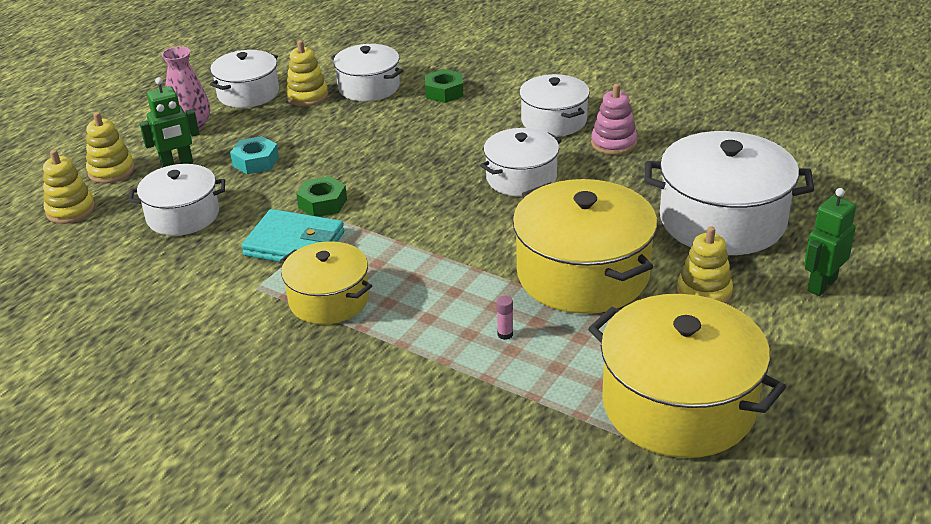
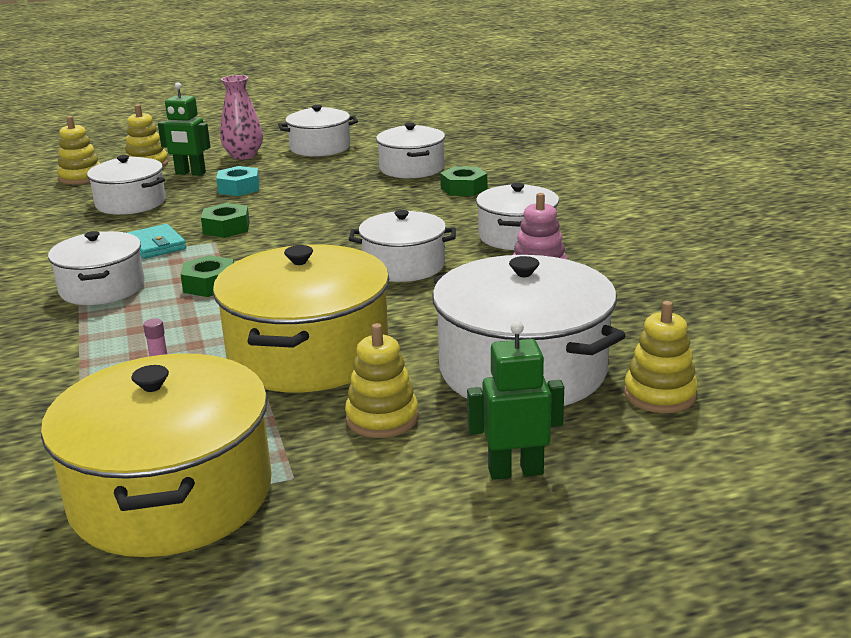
camera: 40 degrees right, 10 degrees down
(294, 244) = (156, 245): turquoise wallet -> turquoise wallet, size x0.66
(307, 96) = (356, 161): yellow stacking toy -> yellow stacking toy (659, 395)
(329, 300) = (102, 288): yellow pot -> white pot
(410, 257) = (209, 284): none -> green nut

